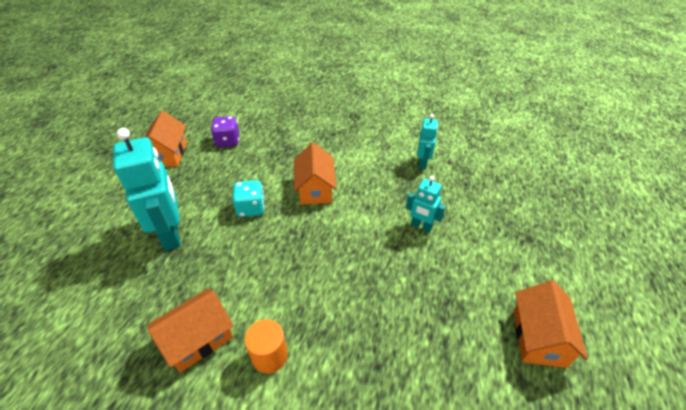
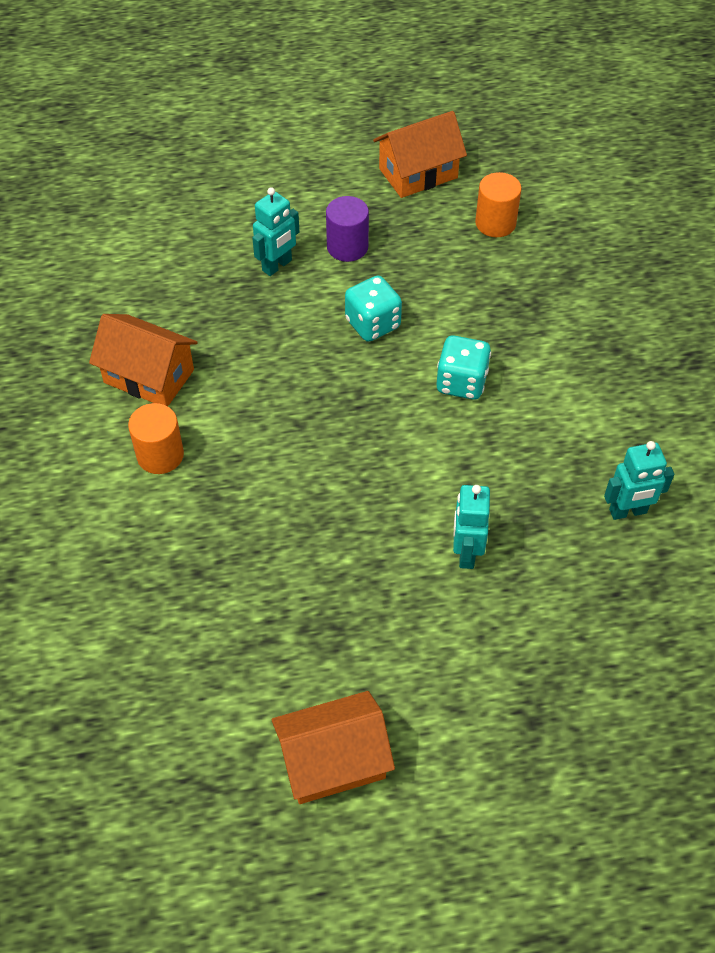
camera: 65 degrees right, 10 degrees up
(171, 234) = (277, 266): turquoise robot -> turquoise robot, size x0.54
(189, 199) = (347, 247): none -> purple cylinder
(228, 141) = (495, 223): purple dice -> orange cylinder
(315, 189) = (461, 382): orange house -> turquoise dice

